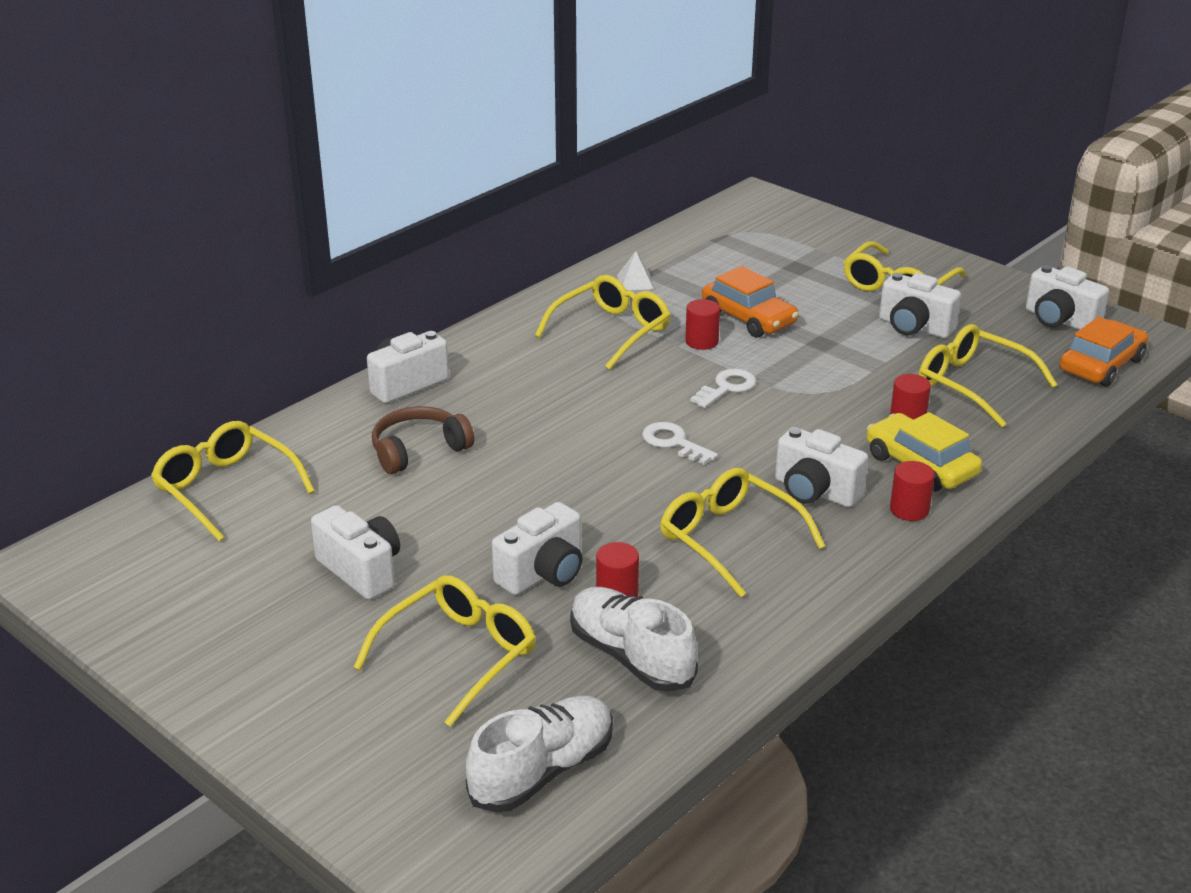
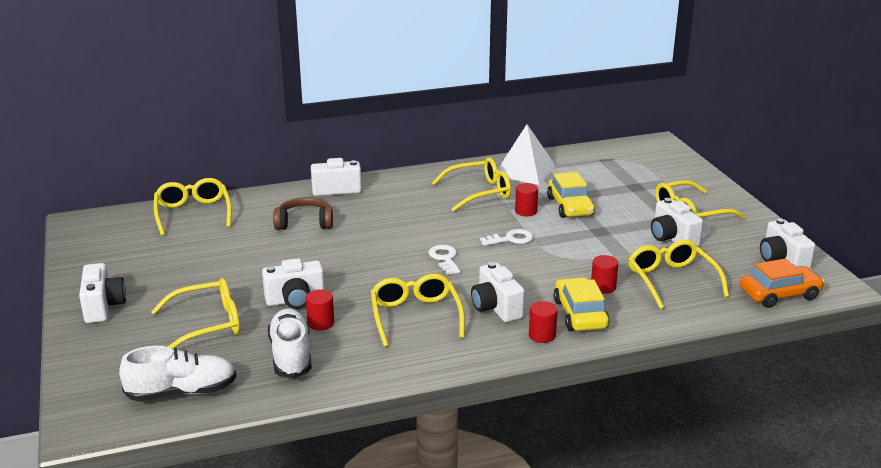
camera: 30 degrees right, 5 degrees down
(361, 570) = (210, 270): white camera -> white camera (103, 307)
(635, 282) = (525, 170): white pyramid -> white pyramid, size x2.21
(748, 318) = (570, 206): orange car -> yellow car

